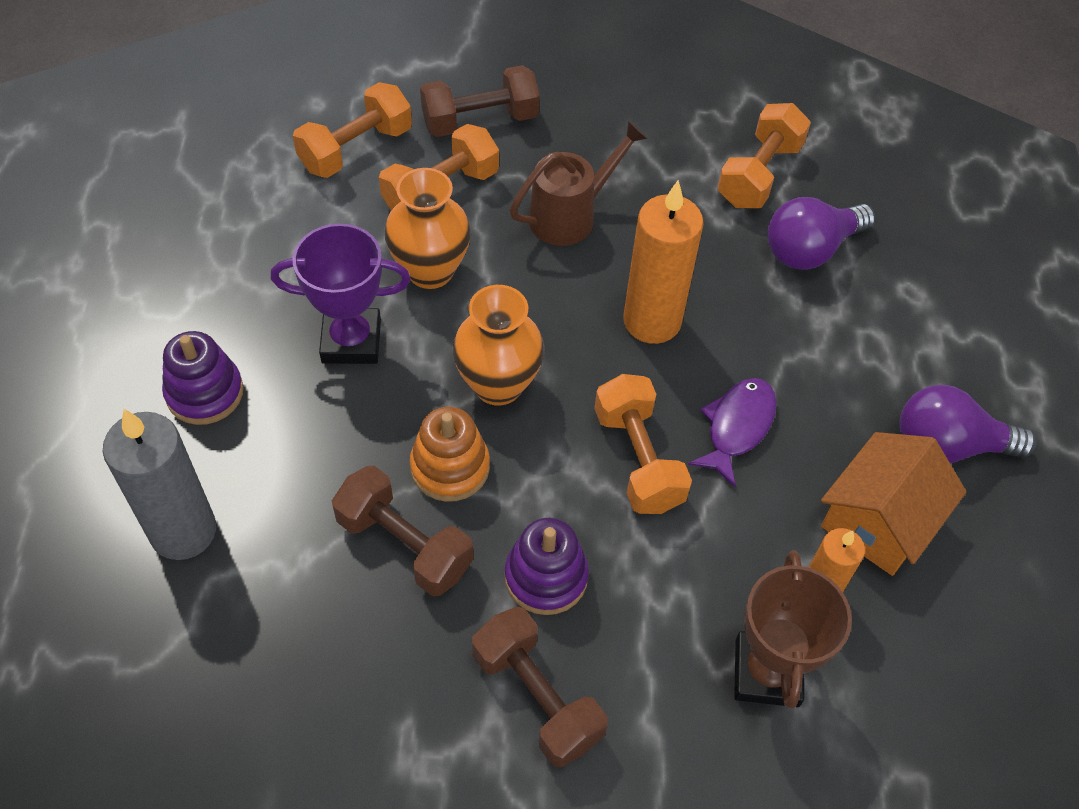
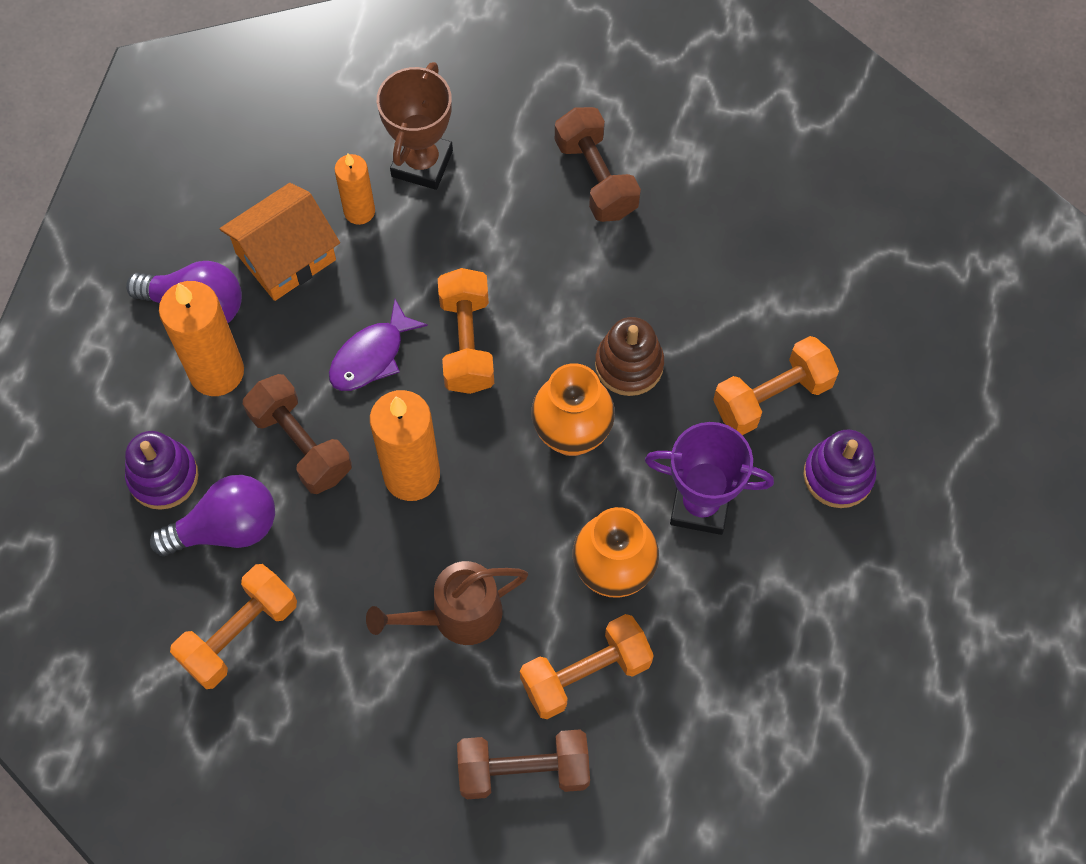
camera: 165 degrees left, 10 degrees up
(183, 531) = (856, 350): grey candle -> none
(356, 149) = (669, 752): orange dumbbell -> orange dumbbell (772, 397)
(404, 545) = (677, 306): brown dumbbell -> brown dumbbell (301, 444)
(450, 467) = (629, 365): orange stacking toy -> brown stacking toy
(546, 577) = (569, 261): purple stacking toy -> purple stacking toy (163, 477)
(891, 383) = (217, 372): none -> orange candle

